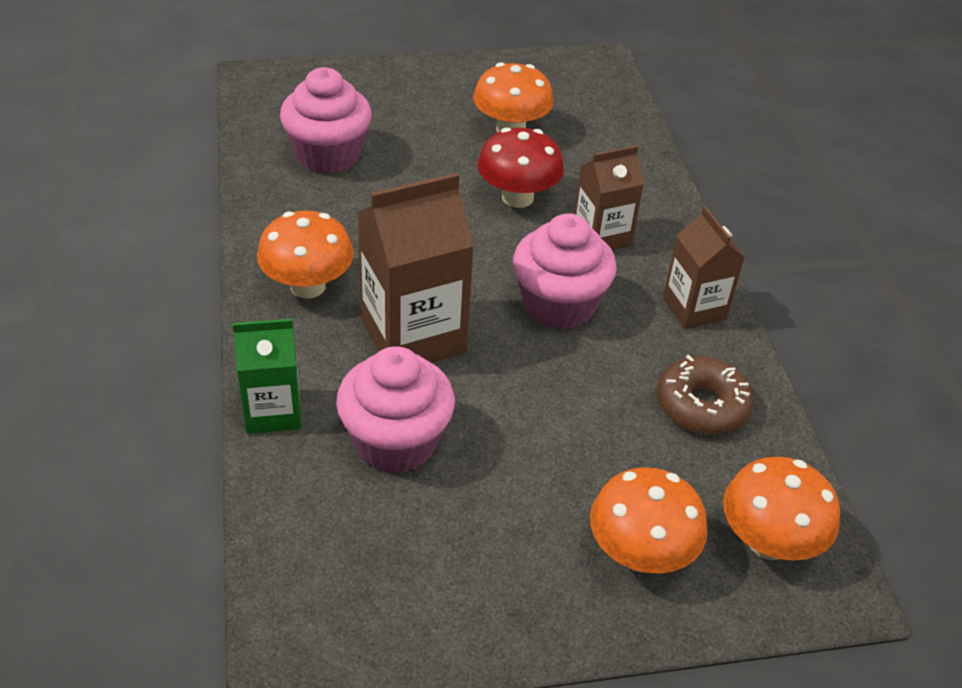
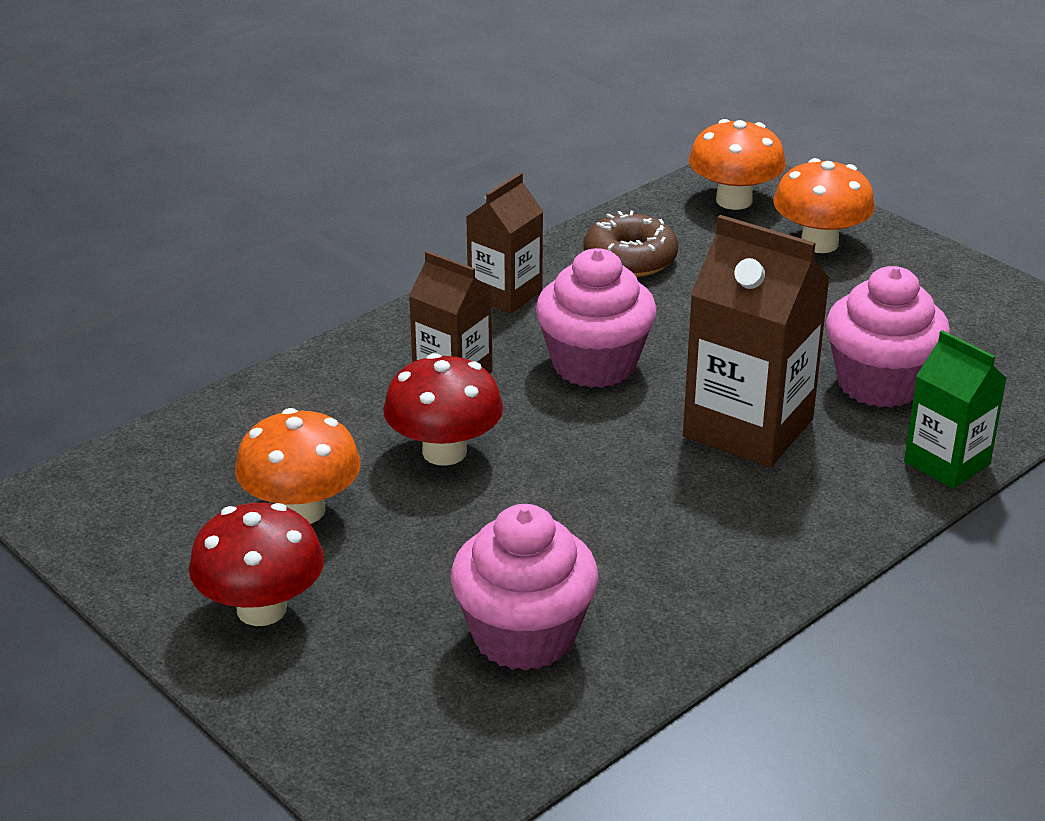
camera: 120 degrees left, 10 degrees down
(308, 286) = (770, 527): orange mushroom -> none
(440, 91) = (261, 609): none -> red mushroom

